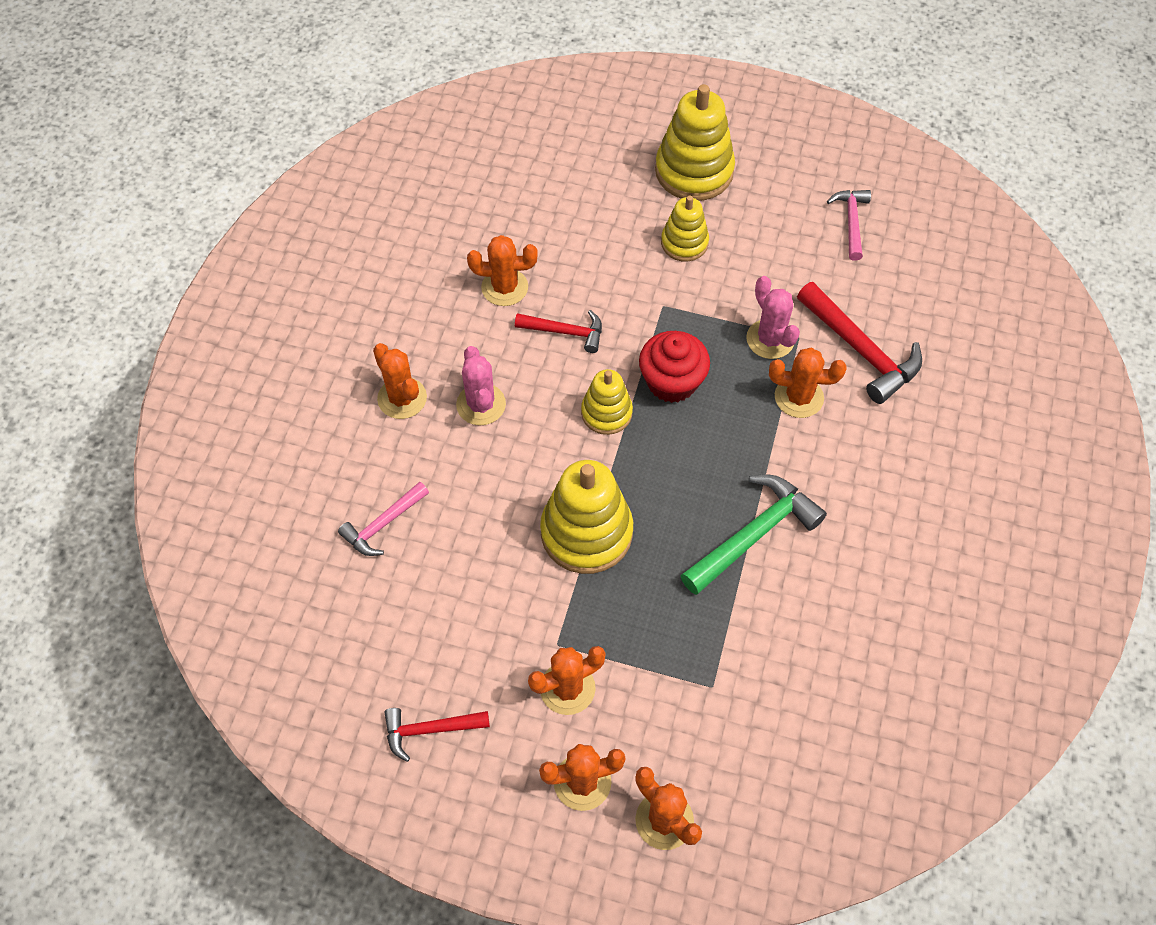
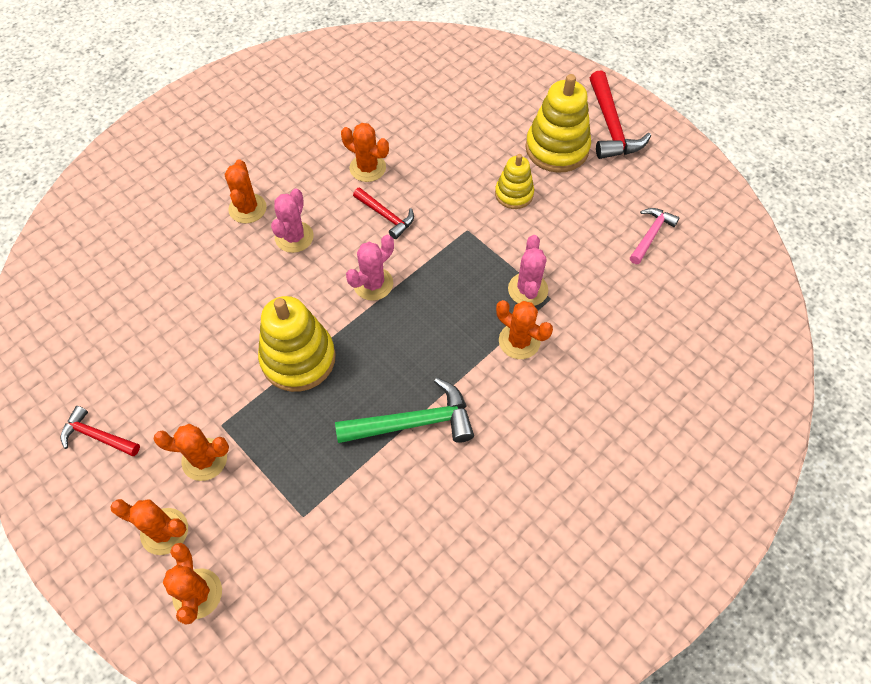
camera: 30 degrees right, 0 degrees up
(383, 524) = (174, 284): pink hammer -> none
(606, 413) = (373, 284): yellow stacking toy -> pink cactus
(672, 382) = (434, 285): red cupcake -> none
(860, 350) = (591, 330): red hammer -> red hammer (611, 126)

